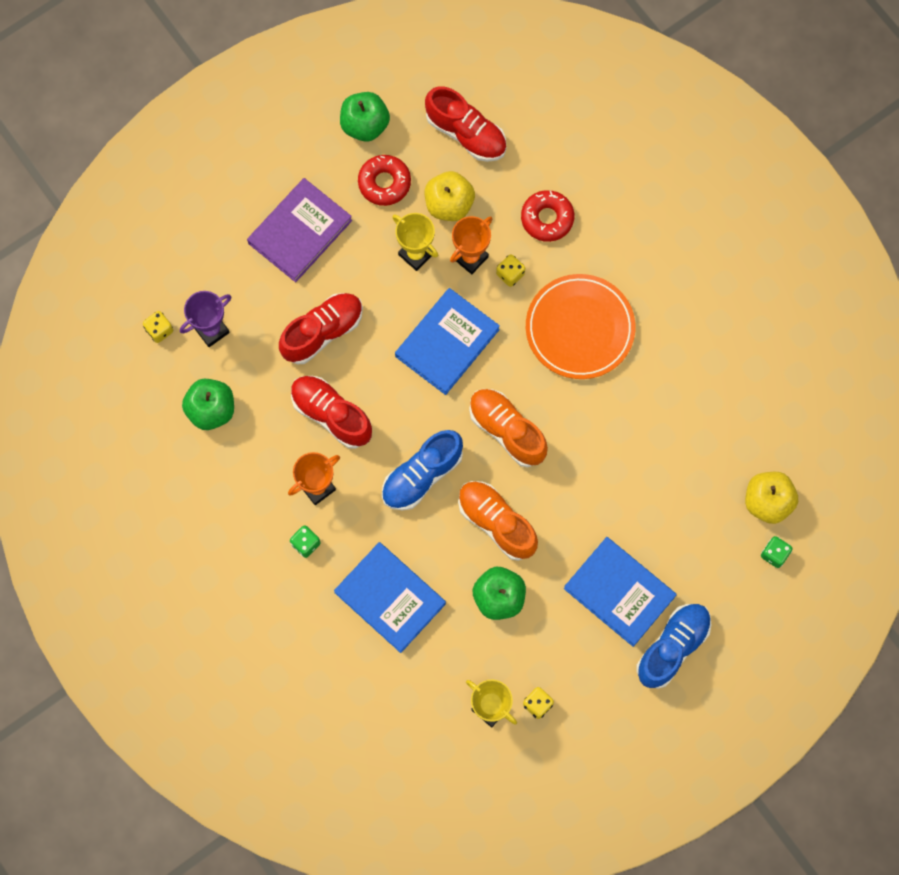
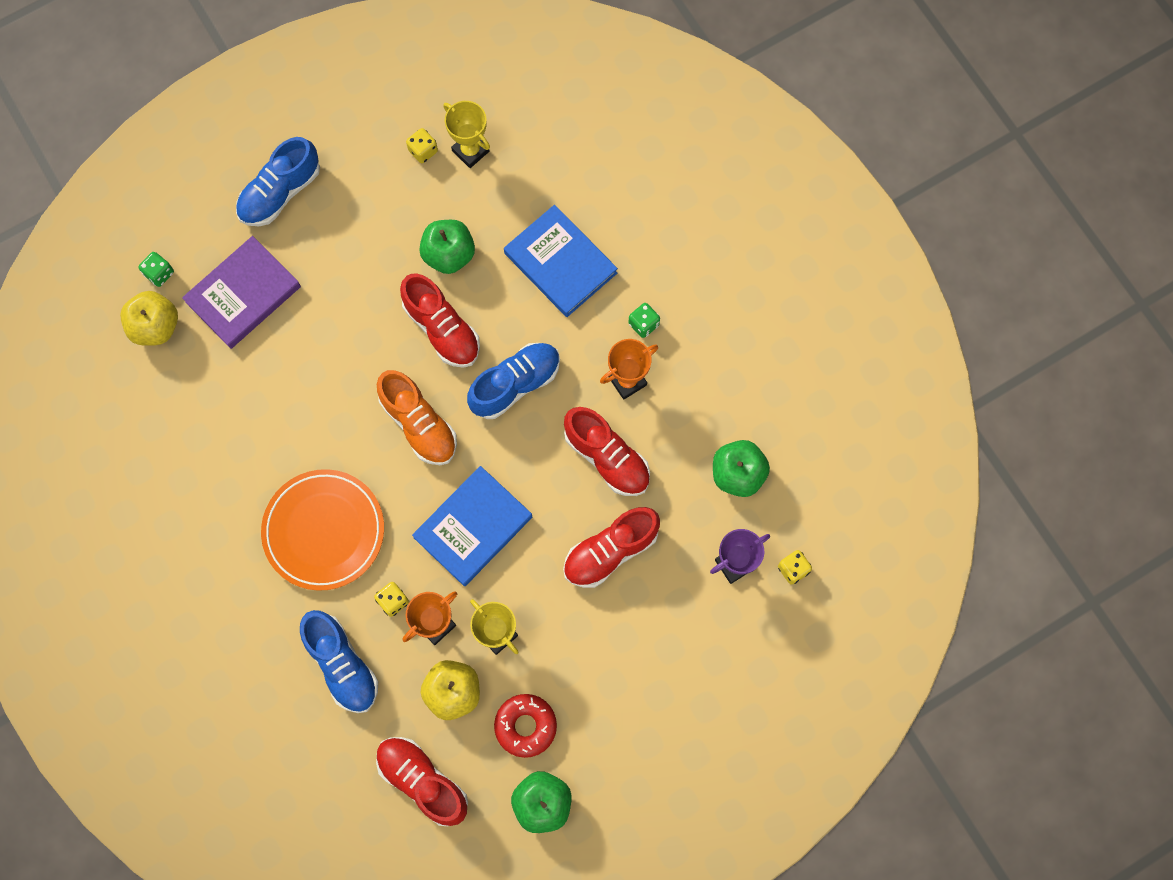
camera: 175 degrees left, 0 degrees up
(300, 232) = (628, 673): purple book -> purple book (243, 294)
(496, 523) = (442, 329): orange shoe -> red shoe
(547, 218) = (342, 665): red donut -> blue shoe
(619, 592) = (325, 249): blue book -> none

